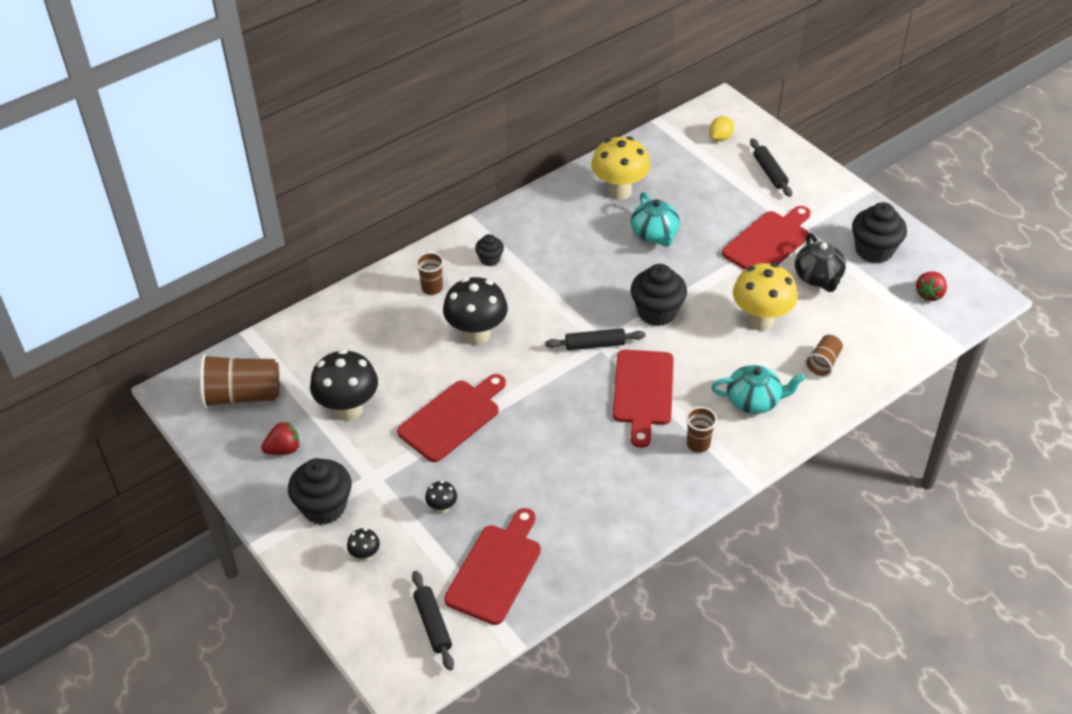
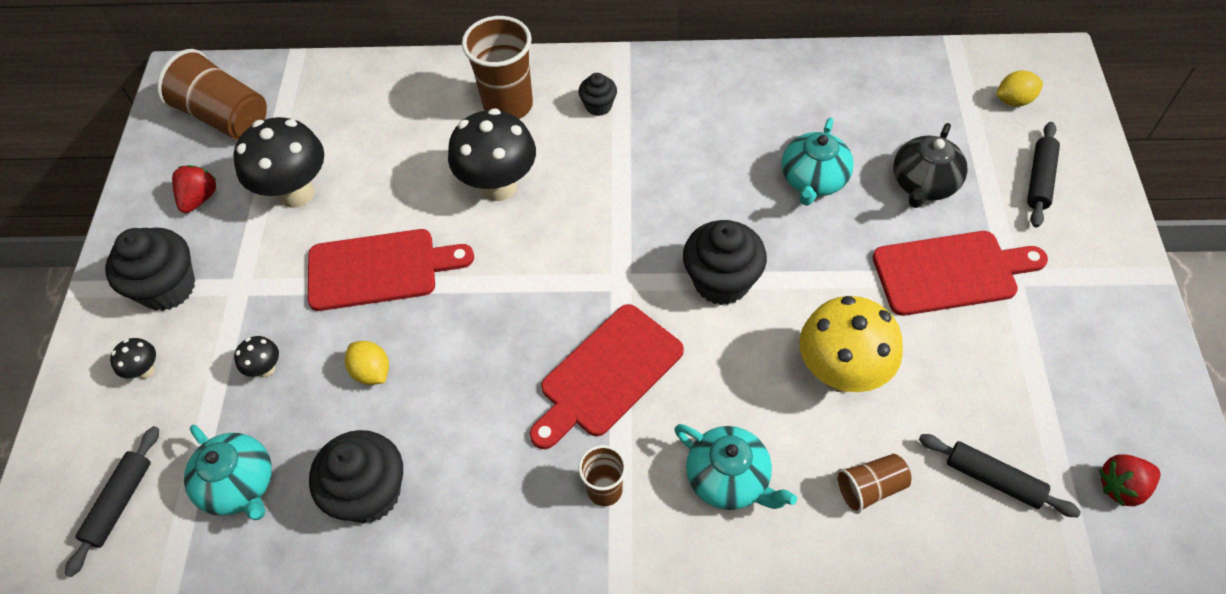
camera: 40 degrees right, 10 degrees up
(284, 449) = (199, 198): red strawberry -> red strawberry turned 90 degrees counterclockwise
(432, 288) = (508, 105): brown cup -> brown cup, size x1.82
(495, 570) = (239, 485): red cutting board -> turquoise teapot
(509, 470) = (372, 372): none -> yellow lemon
(595, 344) = (611, 278): black rolling pin -> black rolling pin (993, 479)
(619, 191) = (821, 104): yellow mushroom -> none
(818, 277) = (975, 361): black teapot -> black teapot (923, 184)
(874, 250) = (1093, 370): black cupcake -> black cupcake (369, 493)

